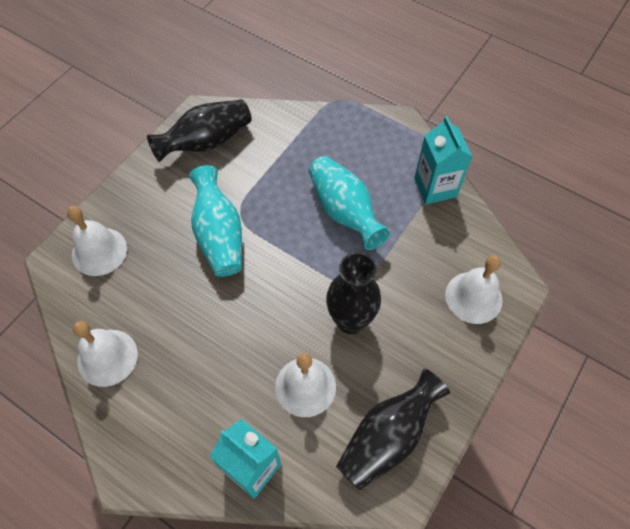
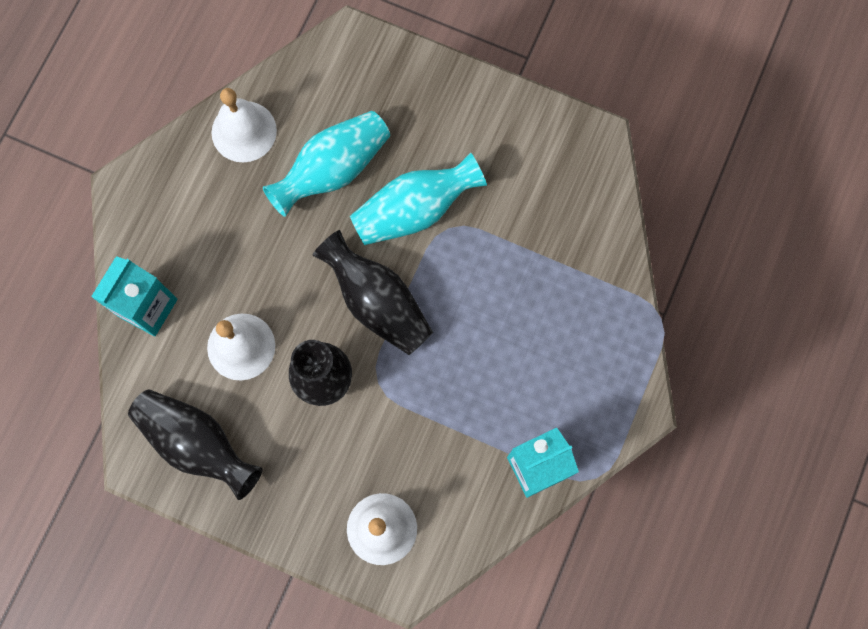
camera: 80 degrees right, 15 degrees up
(99, 251) = (369, 82): white bell -> none
(206, 142) = (550, 161): black vase -> black vase (377, 302)
(344, 211) = (476, 354): turquoise vase -> turquoise vase (333, 170)

